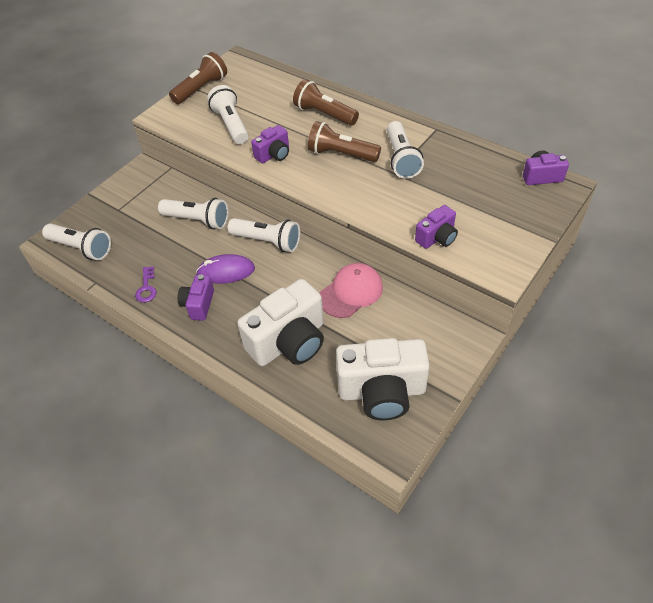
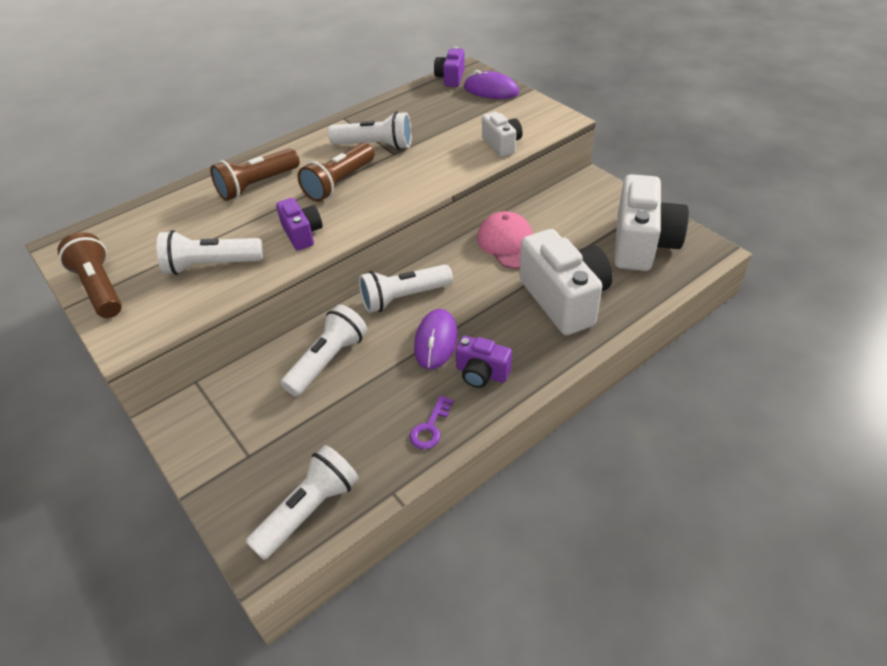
camera: 75 degrees left, 5 degrees down
(146, 288) = (430, 427): purple key -> purple key turned 105 degrees clockwise
(267, 241) = (403, 297): white flashlight -> white flashlight turned 150 degrees counterclockwise
(437, 238) = (502, 144): purple camera -> white camera
(533, 210) = (491, 90): none -> purple mouse

